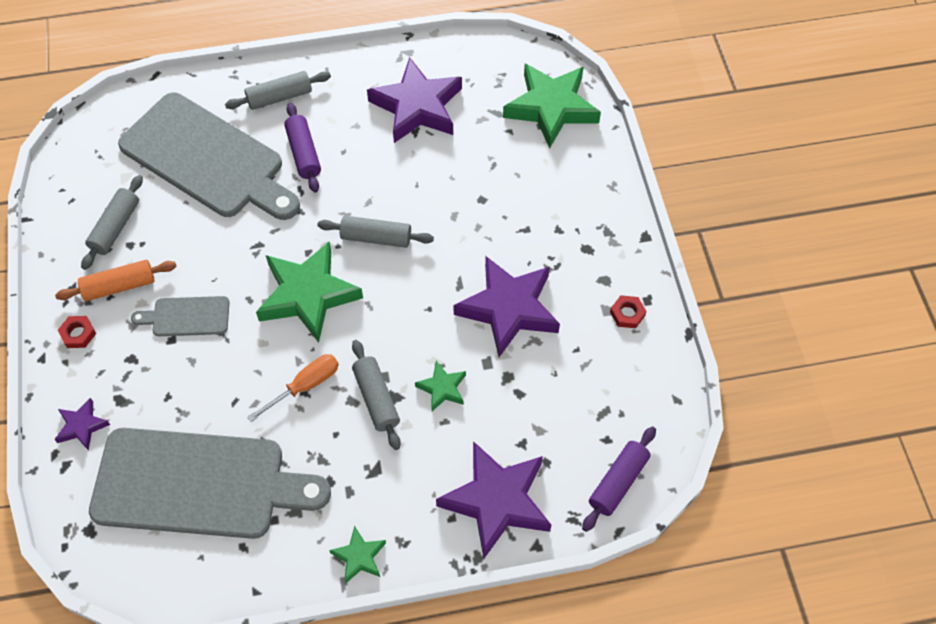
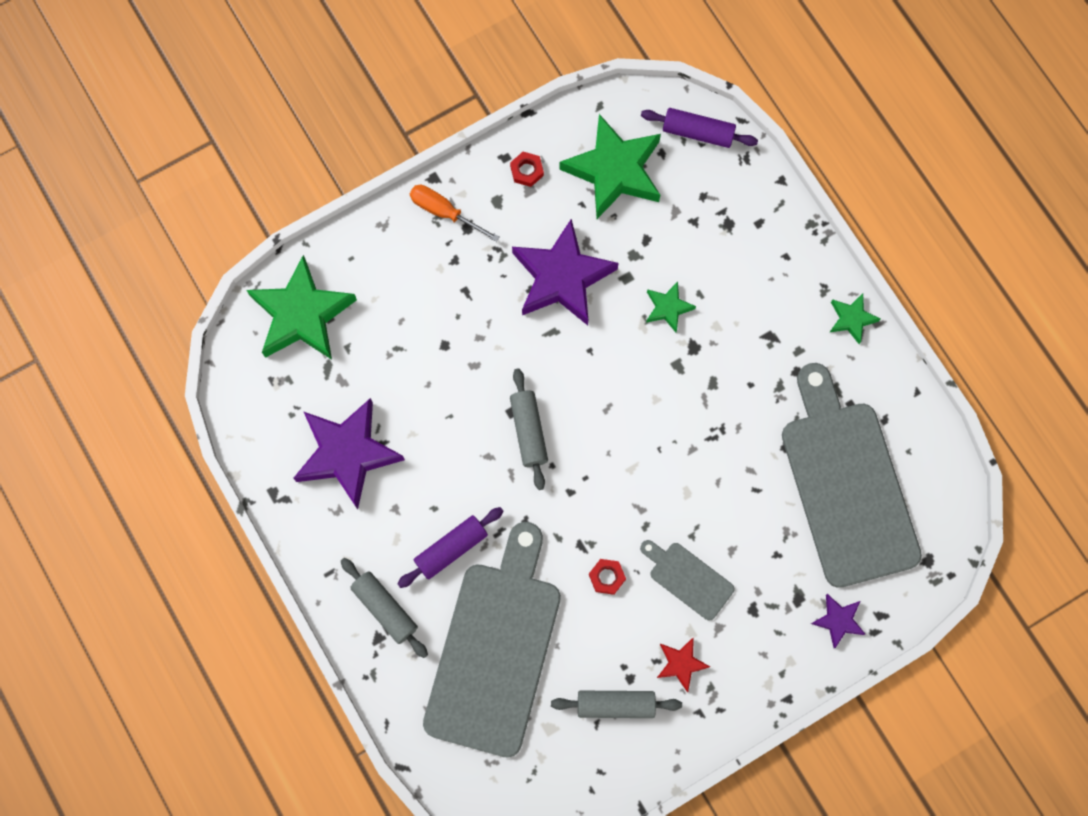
camera: 110 degrees left, 15 degrees up
(78, 334) = (748, 677): red nut -> red nut (607, 577)
(119, 286) = (681, 664): orange rolling pin -> red star
(186, 316) = (688, 578): grey cutting board -> grey cutting board turned 150 degrees clockwise
(305, 386) = (715, 432): orange screwdriver -> orange screwdriver (444, 212)
(308, 295) = (619, 470): green star -> green star (614, 170)
(376, 398) = (701, 362): grey rolling pin -> none
(496, 501) = (755, 225): purple star -> none

